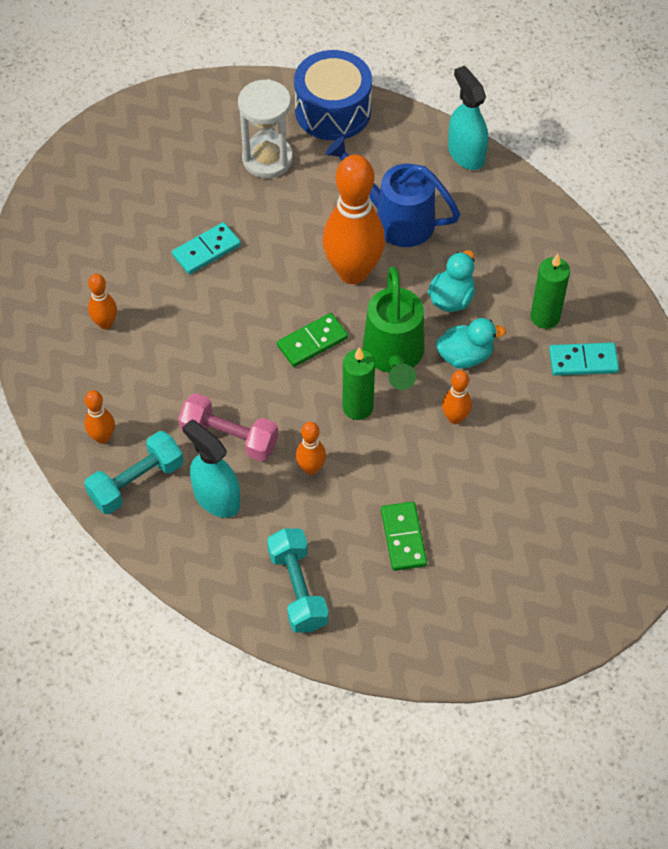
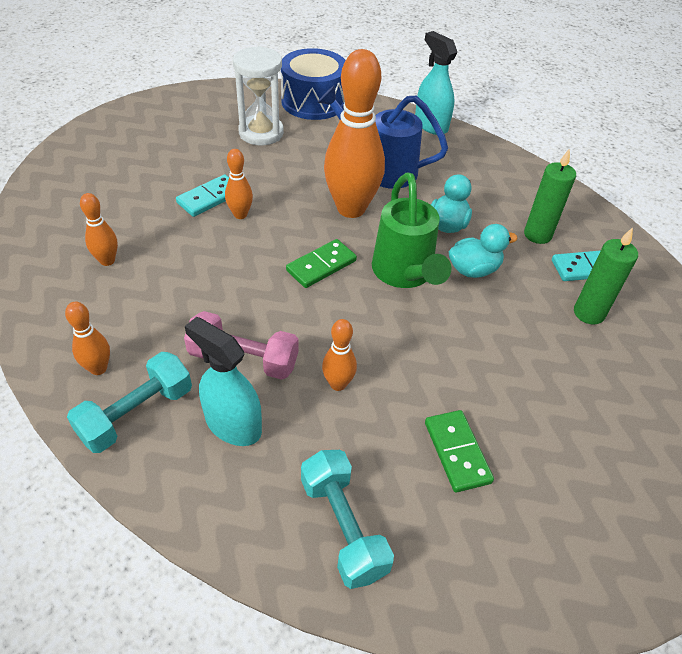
camera: 10 degrees left, 10 degrees down
(357, 407) = (377, 321): green candle -> green candle (589, 313)
(455, 418) = (479, 324): orange bowling pin -> orange bowling pin (240, 214)

